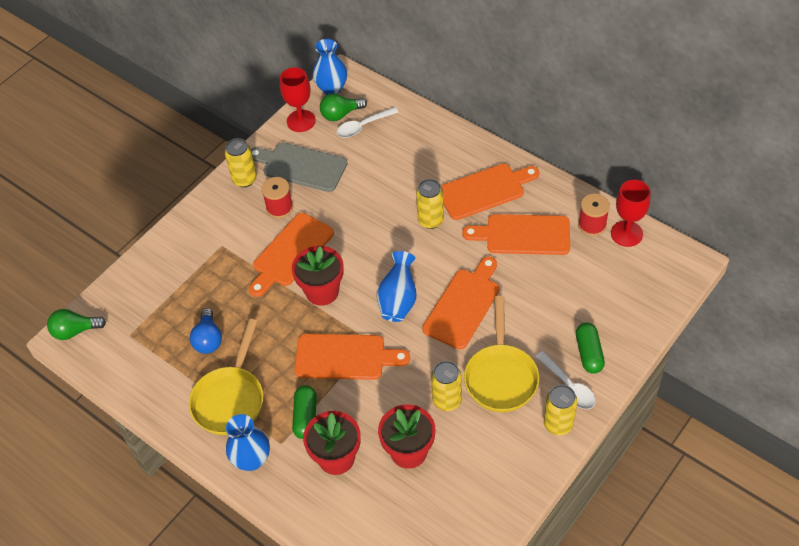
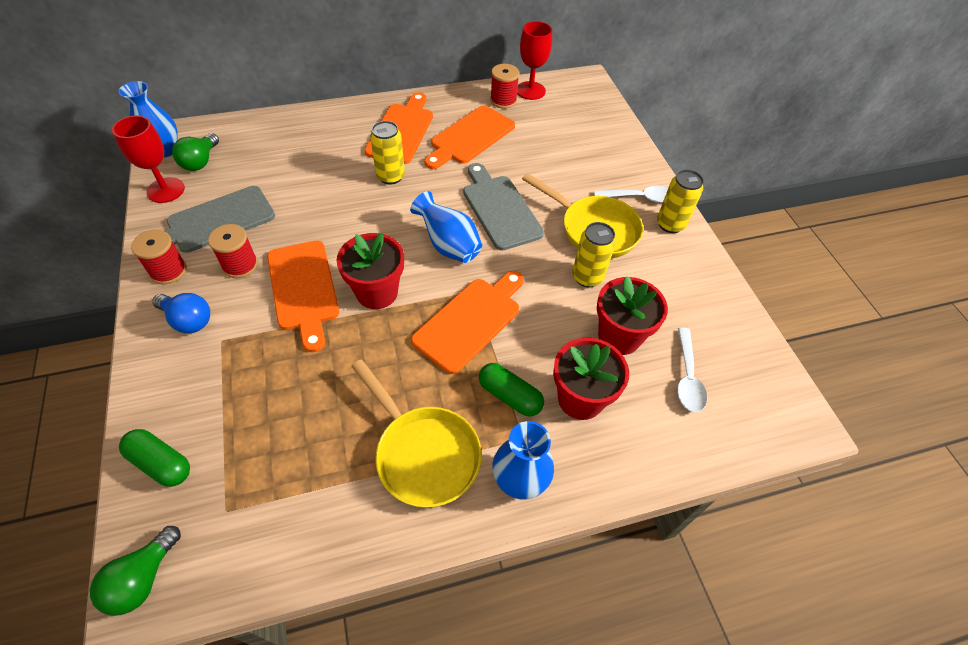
camera: 60 degrees left, 0 degrees up
(208, 339) = (324, 427): blue light bulb -> blue light bulb (188, 320)
(244, 179) = (168, 271): yellow can -> red spool
(363, 126) = (235, 156): white spoon -> white spoon (687, 377)
(463, 305) = (500, 209): orange cutting board -> grey cutting board
(589, 353) = (618, 169): green capsule -> green capsule (161, 463)

